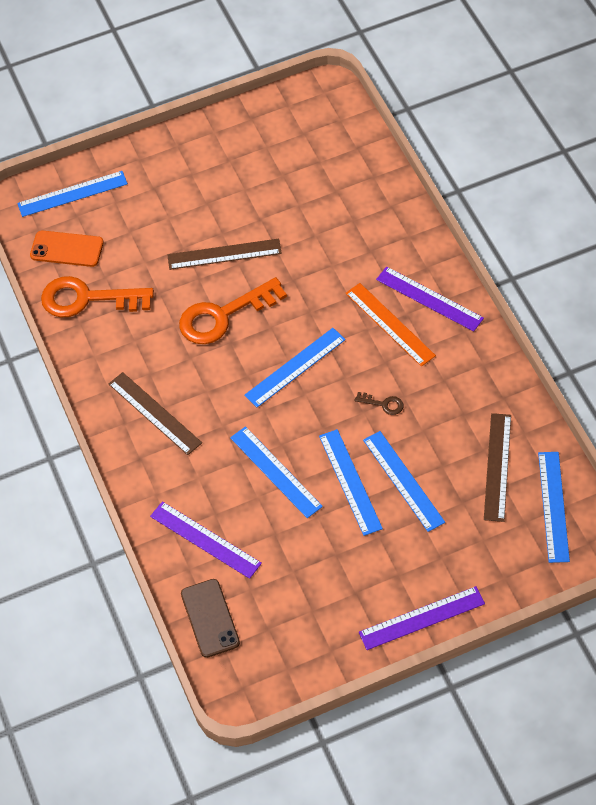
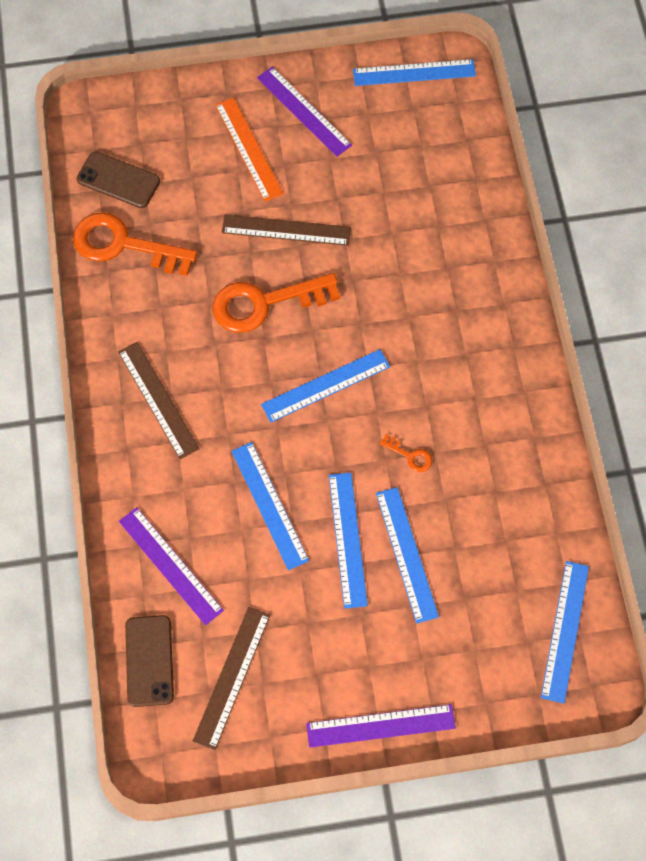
camera: 10 degrees right, 10 degrees up
(67, 249) = (118, 180): orange phone -> brown phone
(72, 194) = (142, 116): blue ruler -> blue ruler (414, 72)
(383, 404) = (410, 455): brown key -> orange key
(390, 324) = (444, 361): orange ruler -> orange ruler (248, 149)
(429, 298) = (496, 342): purple ruler -> purple ruler (304, 111)
(497, 467) = (516, 565): brown ruler -> brown ruler (232, 677)

